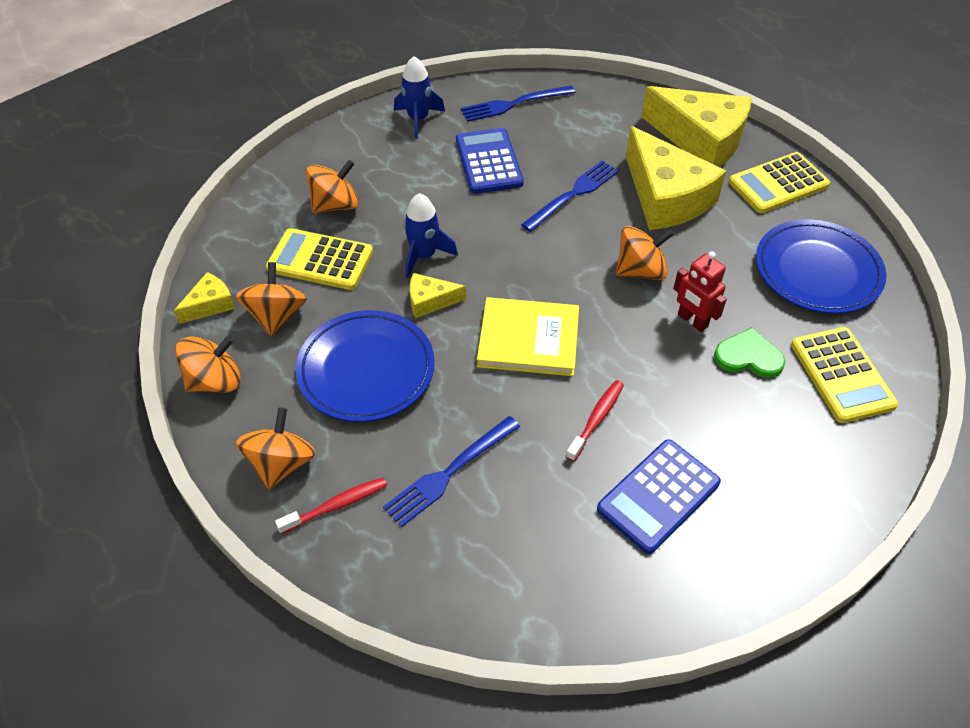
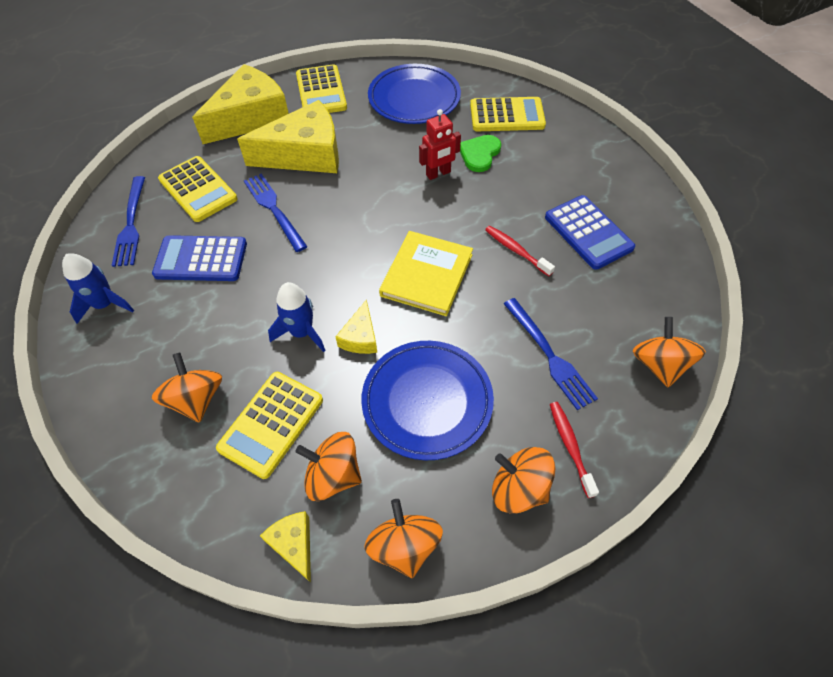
camera: 75 degrees left, 5 degrees up
(576, 133) = (198, 189): none -> yellow calculator
(640, 270) = (378, 189): orange spinning top -> orange spinning top (659, 364)

